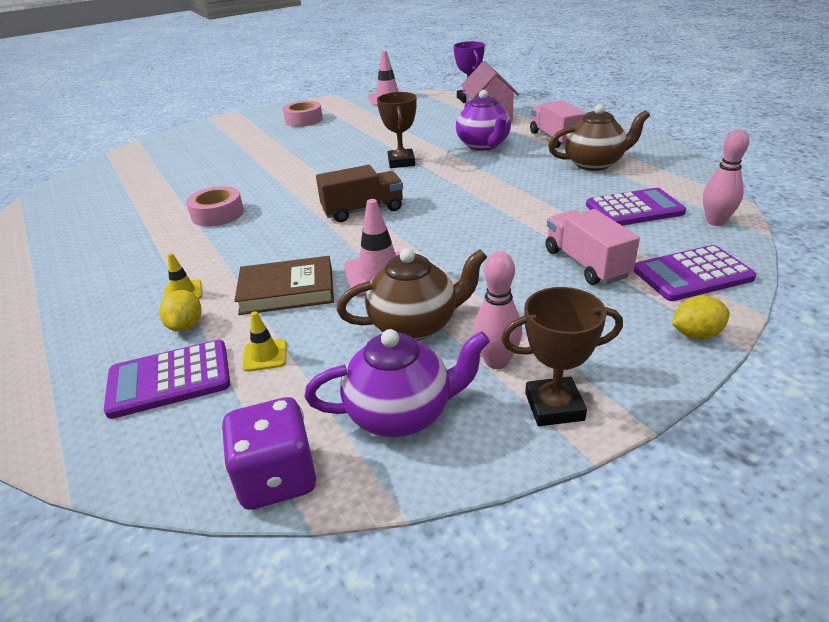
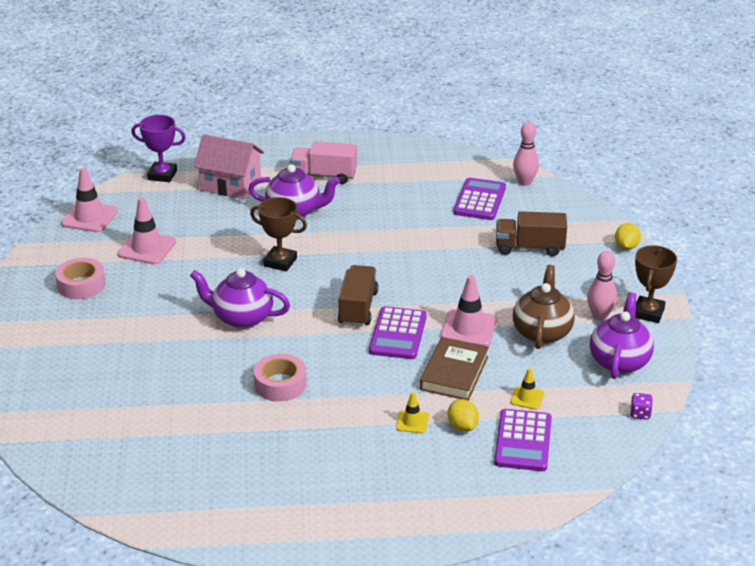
camera: 65 degrees left, 0 degrees up
(186, 326) = (462, 426): yellow lemon -> yellow lemon turned 45 degrees clockwise
(277, 478) = (640, 414): purple dice -> purple dice, size x0.47
(305, 173) = (242, 318): none -> purple teapot
(369, 121) = (147, 248): none -> pink traffic cone
(586, 264) = (529, 248): pink truck -> brown truck
(594, 164) = (393, 182): brown teapot -> none
(692, 274) = (573, 220): purple calculator -> purple calculator (398, 334)

